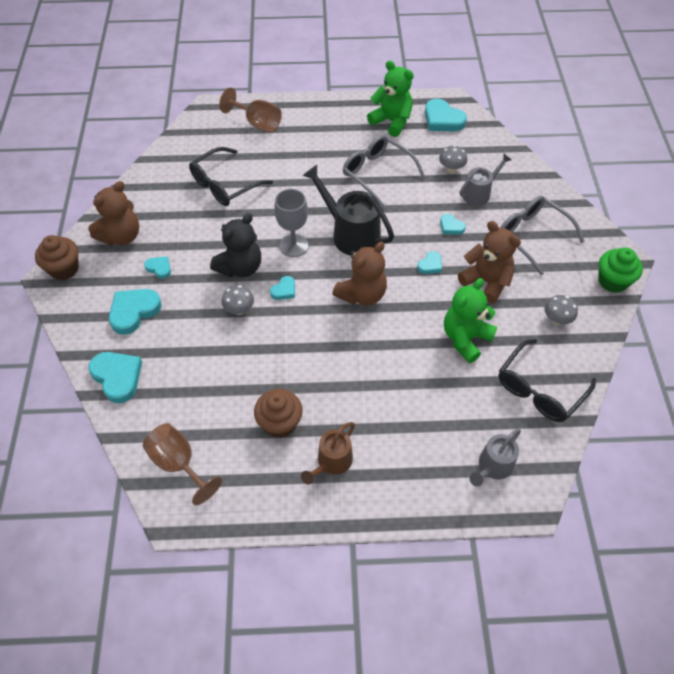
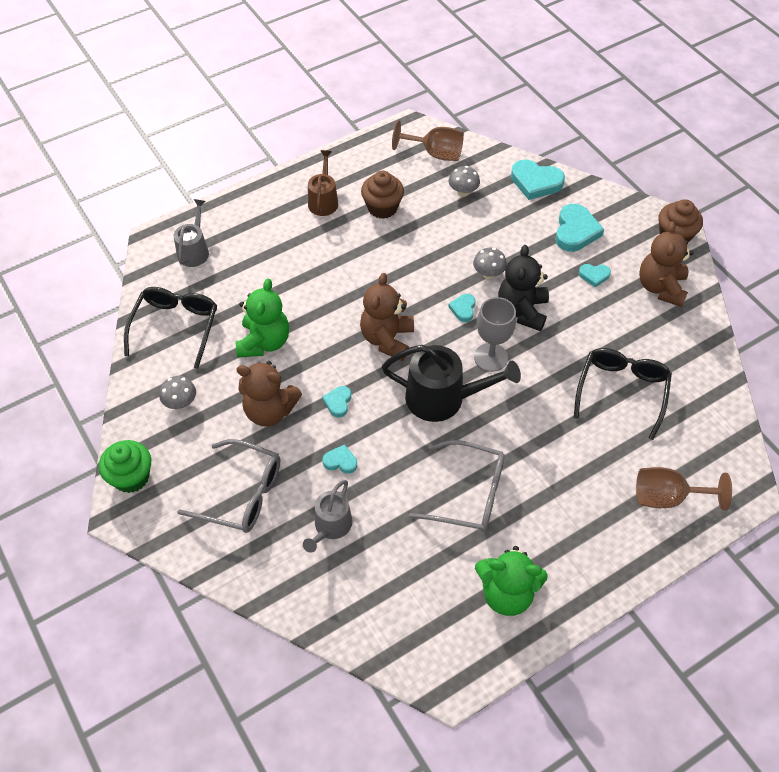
camera: 150 degrees right, 0 degrees up
(442, 119) = (442, 635): turquoise heart -> none
(451, 169) = (384, 549): grey mushroom -> grey mushroom (463, 192)

